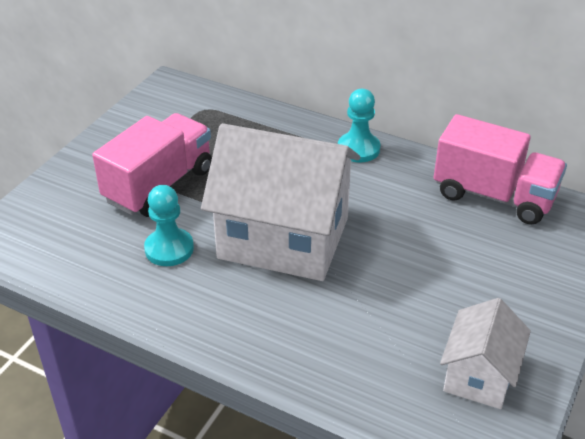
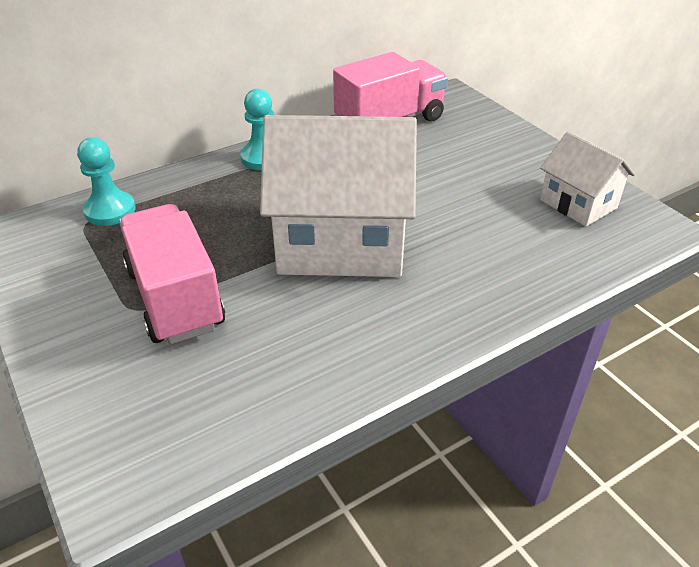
camera: 60 degrees left, 0 degrees up
(169, 249) = (286, 324): turquoise pawn -> turquoise pawn (110, 210)
(283, 238) = (341, 242): white house -> white house turned 45 degrees clockwise

